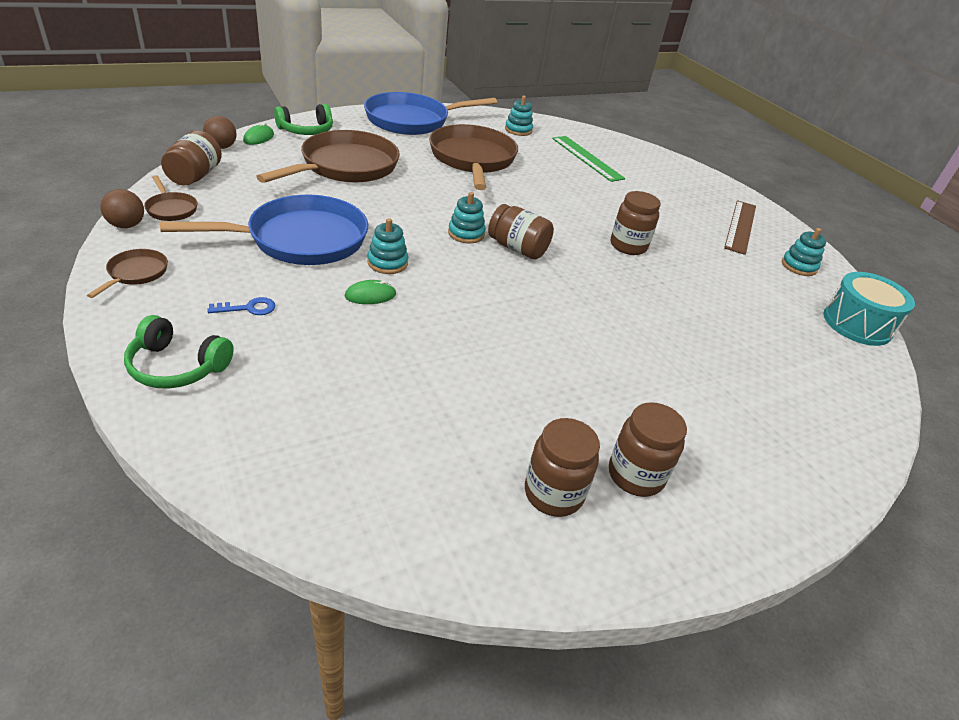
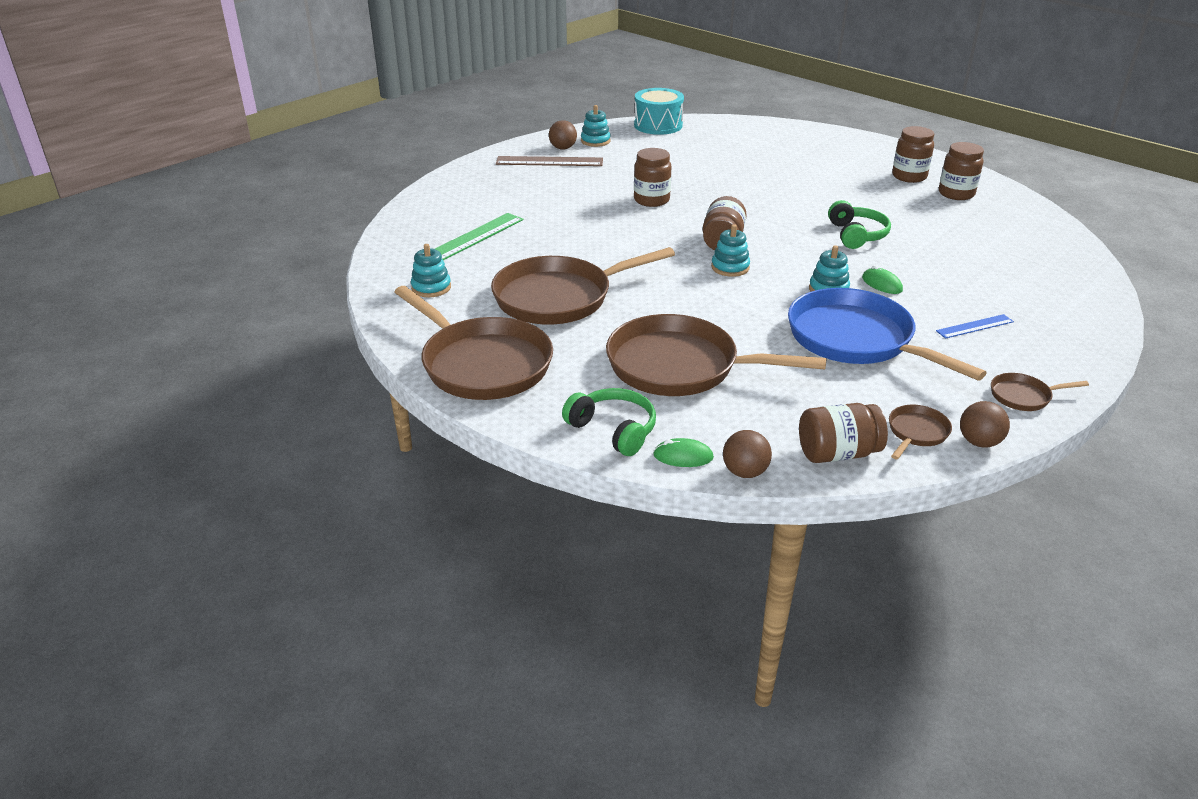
camera: 105 degrees left, 5 degrees down
(177, 366) = (1066, 327): green headphones -> green headphones (856, 235)
(249, 308) = (974, 326): blue key -> blue ruler
(412, 120) = (482, 364): blue pan -> brown pan
(777, 243) = (563, 148): none -> brown ball

